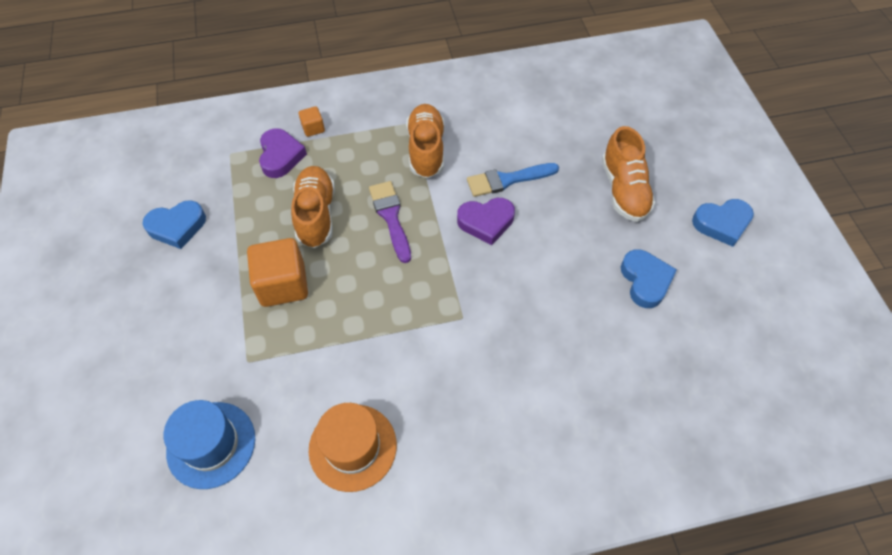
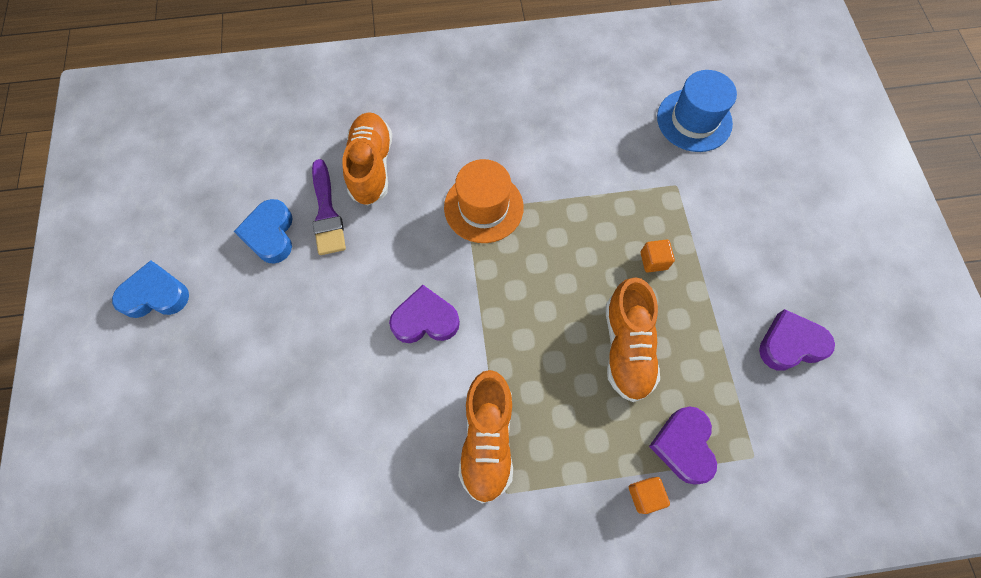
camera: 175 degrees left, 10 degrees up
(177, 227) = (790, 344): blue heart -> purple heart
(283, 284) = (653, 261): orange cube -> orange cube, size x0.48
(352, 447) = (573, 109): orange hat -> orange hat (483, 207)
(391, 217) = (537, 335): purple brush -> purple brush (326, 212)
(507, 180) = (388, 379): blue brush -> none
(624, 190) = (249, 351): orange shoe -> orange shoe (371, 166)

